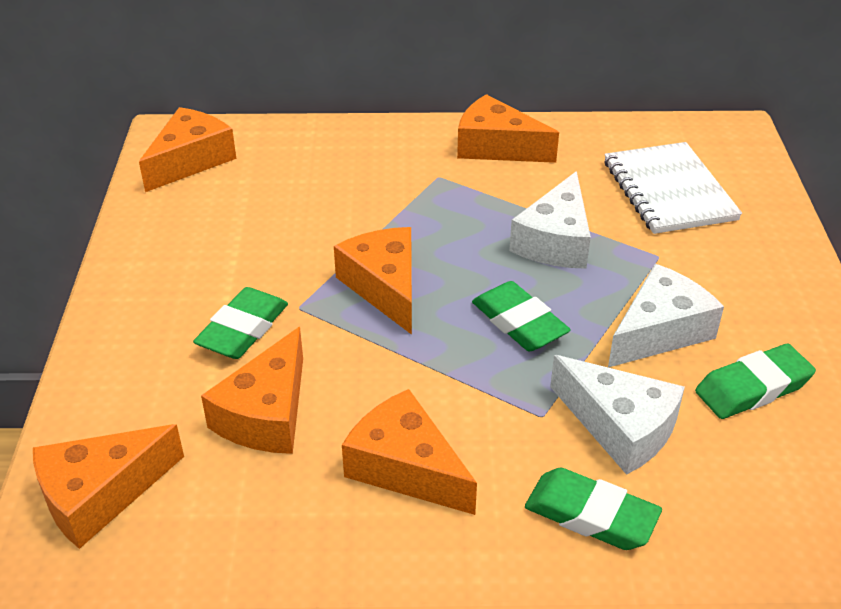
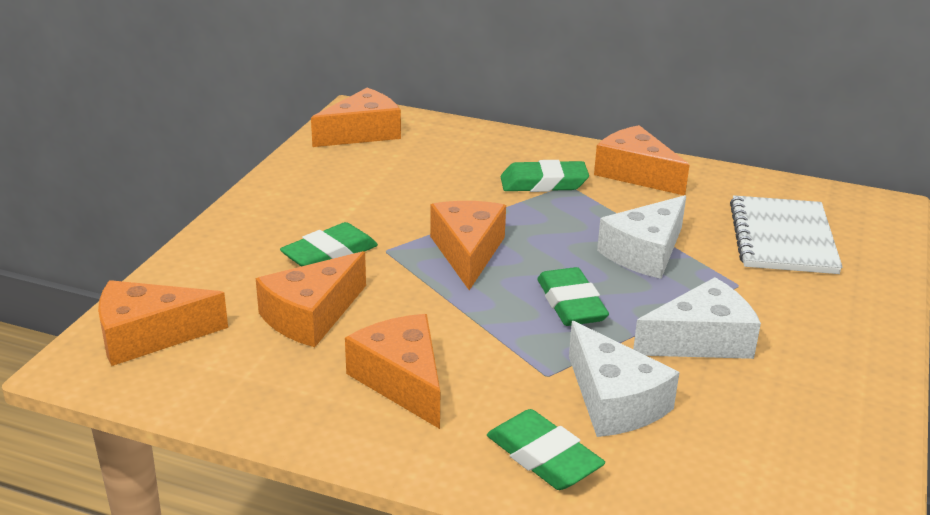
camera: 20 degrees right, 10 degrees down
(753, 388) = (765, 404): green eraser -> green eraser (543, 183)

